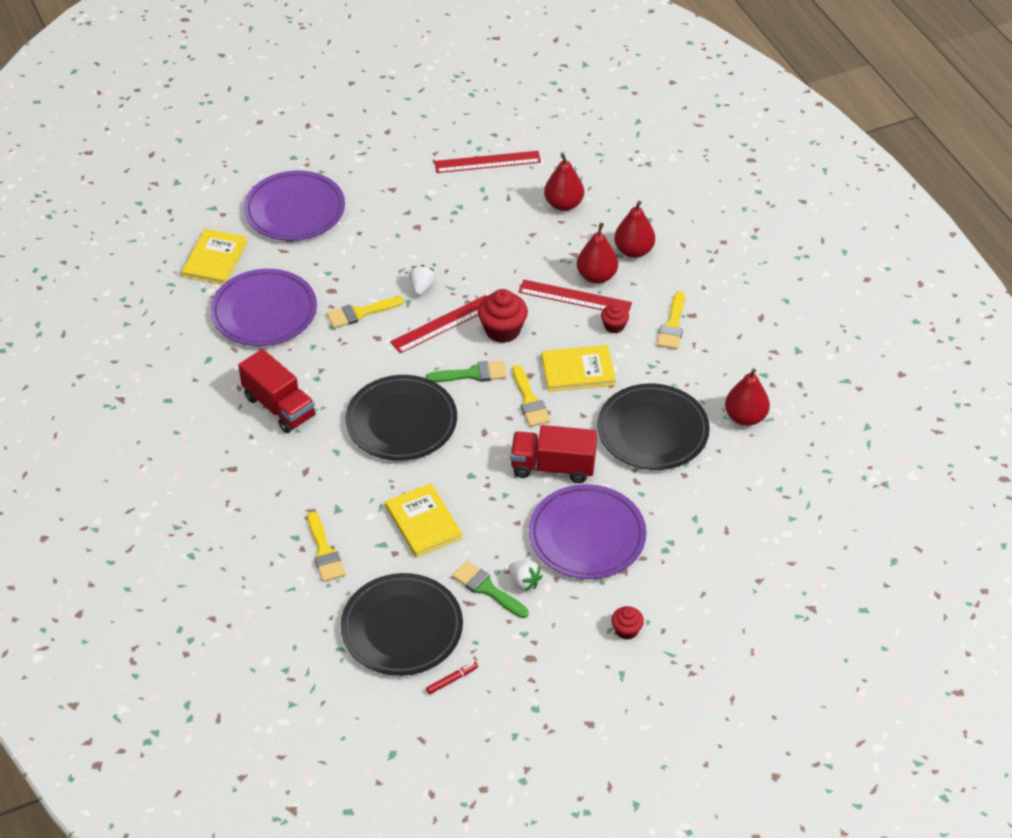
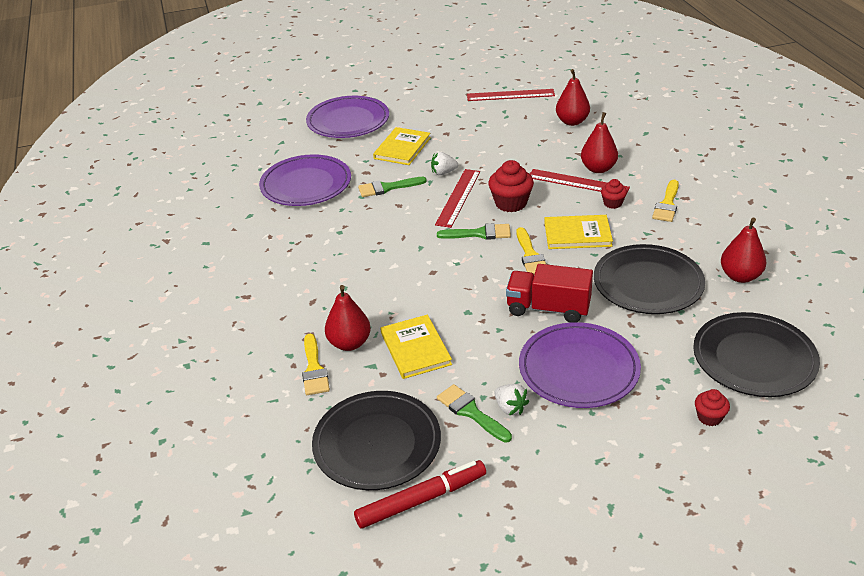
camera: 10 degrees right, 10 degrees down
(215, 259) = (275, 150): yellow book -> yellow book (402, 148)
(279, 406) = (301, 251): red truck -> none
(360, 313) = (387, 188): yellow brush -> green brush
(401, 422) = (409, 267): black plate -> black plate (754, 359)
(421, 288) = (443, 172): white strawberry -> white strawberry turned 120 degrees counterclockwise
(443, 324) = (458, 197): red ruler -> red ruler turned 45 degrees counterclockwise
(452, 680) = (421, 499): red marker -> red marker, size x2.19
(626, 630) = (617, 462): red cupcake -> red cupcake (709, 417)
(633, 251) = (632, 152): red pear -> red pear (349, 343)

